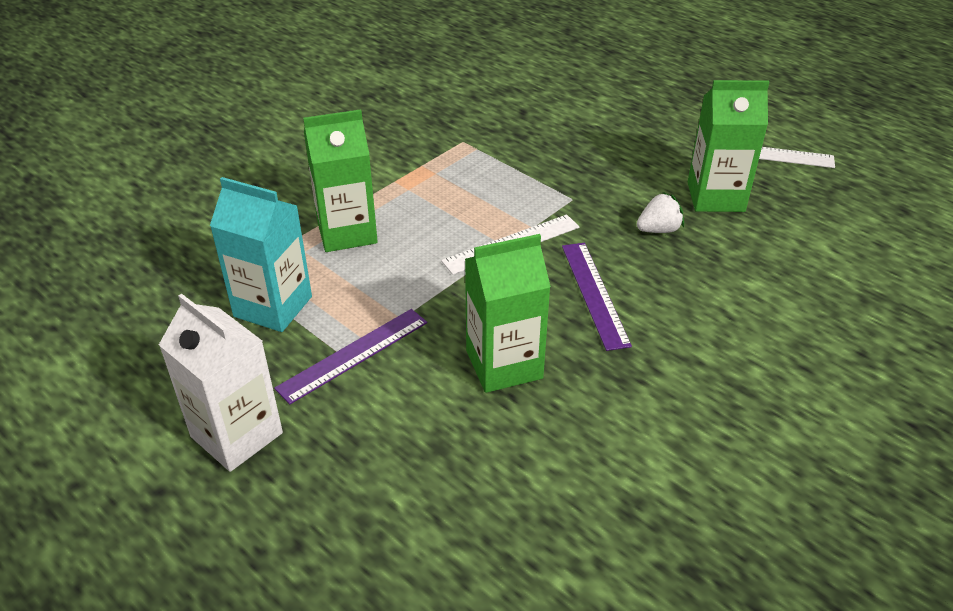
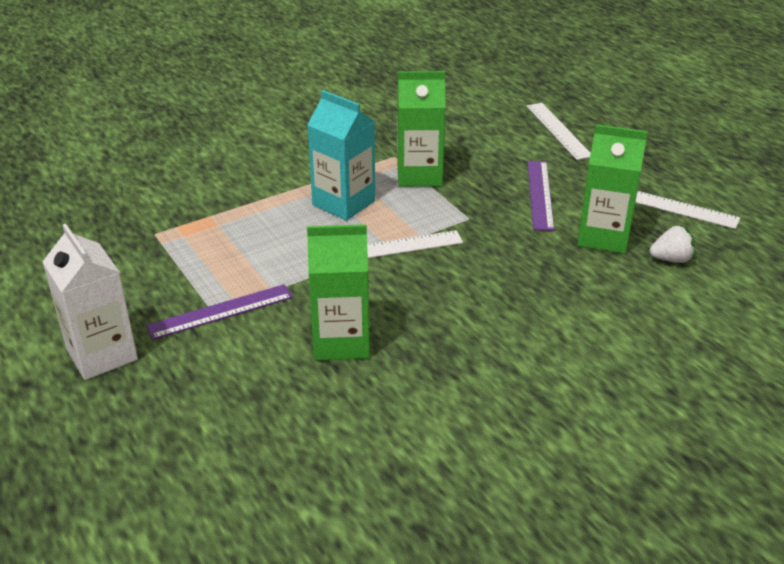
camera: 15 degrees right, 5 degrees down
(273, 306) = (173, 263): turquoise carton -> turquoise carton (343, 203)
(347, 232) = (259, 215): green carton -> green carton (419, 175)
(594, 294) = (448, 299): purple ruler -> purple ruler (540, 194)
(616, 89) = (558, 130): none -> white ruler
(658, 229) = (535, 256): white strawberry -> white strawberry (671, 259)

